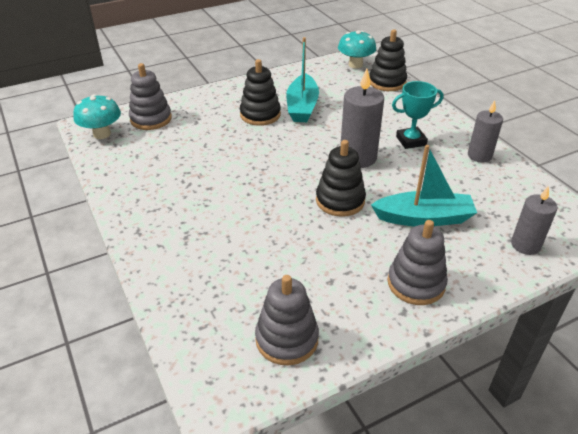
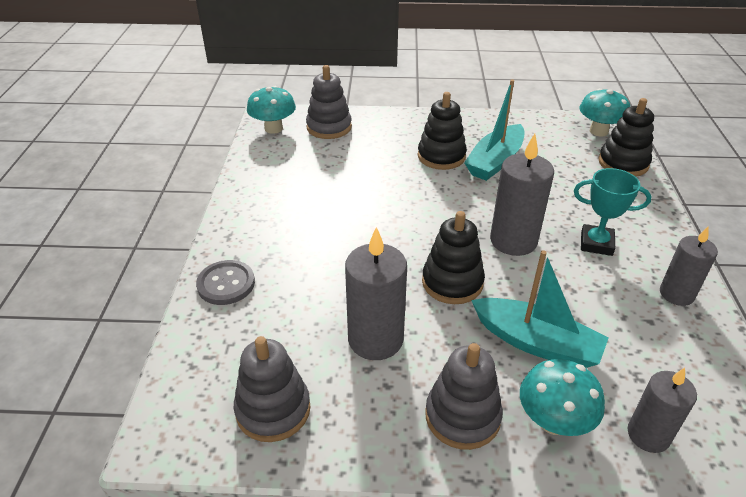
camera: 30 degrees right, 0 degrees up
(169, 268) = (226, 284): none -> grey button
(319, 260) = (375, 339): none -> grey candle
(470, 261) = (553, 421): none -> turquoise mushroom

